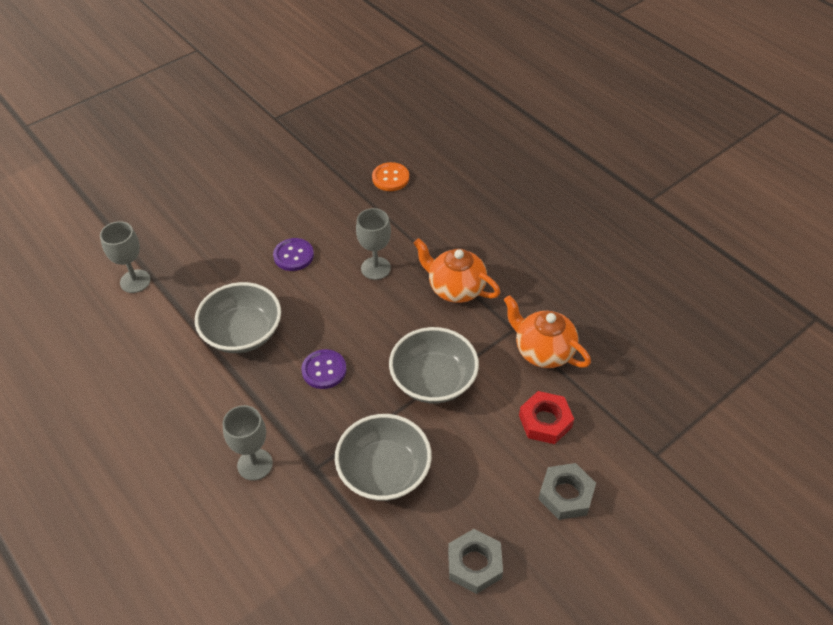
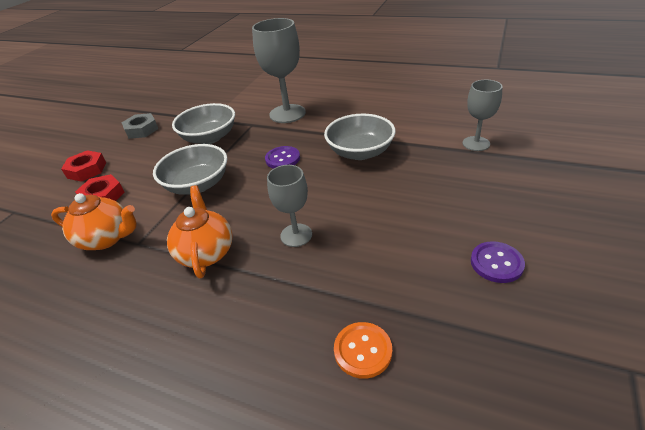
camera: 155 degrees right, 10 degrees down
(255, 464) = (287, 114): grey goblet -> grey goblet, size x1.67
(293, 256) = (381, 211): purple button -> purple button (496, 263)
(455, 288) = (206, 252): orange teapot -> orange teapot turned 105 degrees counterclockwise
(566, 495) = (87, 170): grey nut -> red nut

